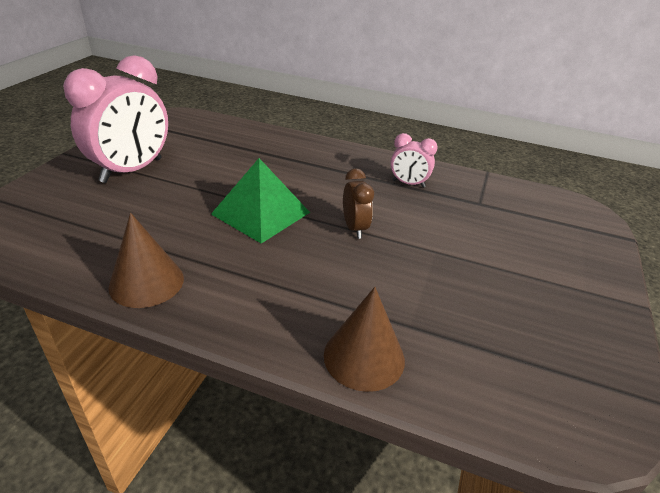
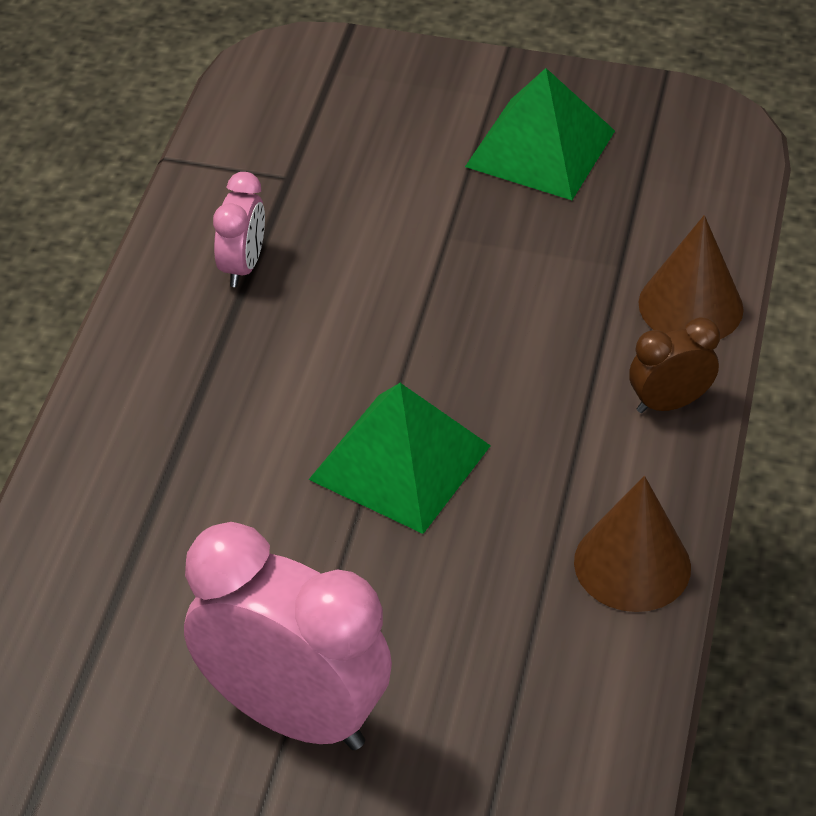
camera: 95 degrees left, 10 degrees up
(355, 228) = (412, 332): brown clock -> brown clock (669, 403)
(531, 305) = (540, 148): none -> green pyramid

